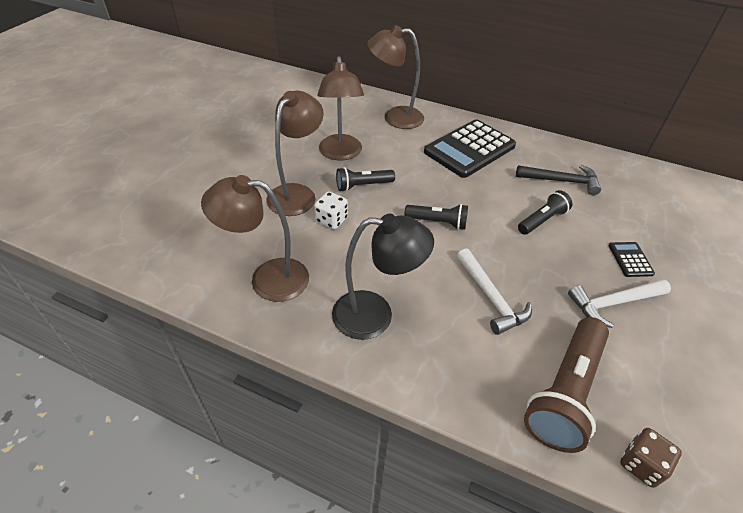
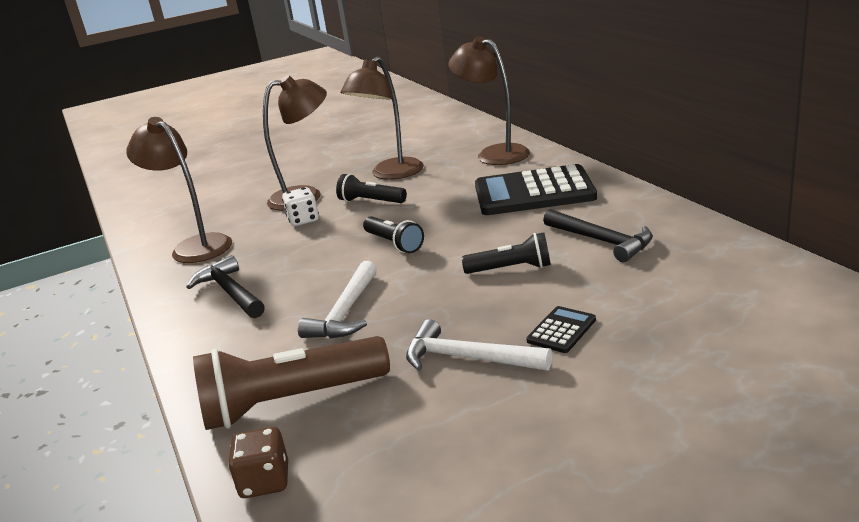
camera: 45 degrees right, 20 degrees down
(375, 315) = (230, 292): black lamp -> black hammer

